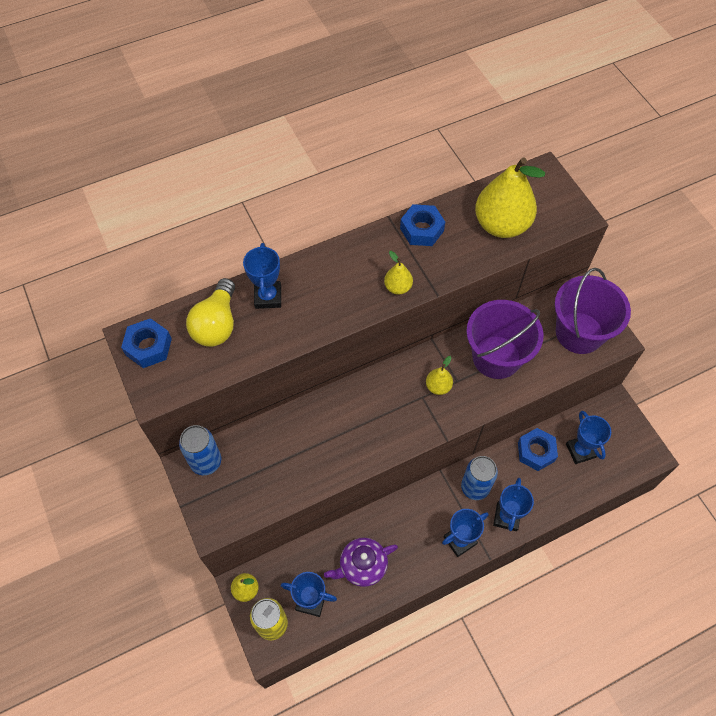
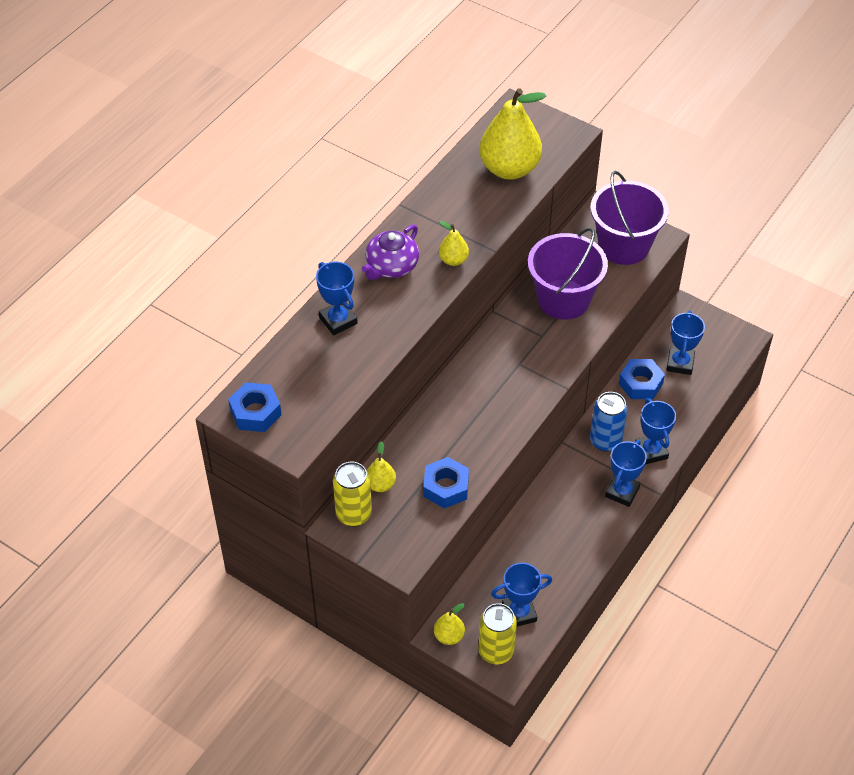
camera: 30 degrees left, 10 degrees down
(206, 462) = (353, 514): blue can -> yellow can
(217, 324) = (307, 364): yellow light bulb -> none
(362, 566) = (546, 559): purple teapot -> purple teapot (391, 266)
(422, 230) = (440, 203): blue nut -> blue nut (446, 487)
(438, 386) = (528, 348): yellow pear -> yellow pear (380, 485)
(580, 450) = (680, 363): blue trophy -> blue trophy turned 60 degrees clockwise

